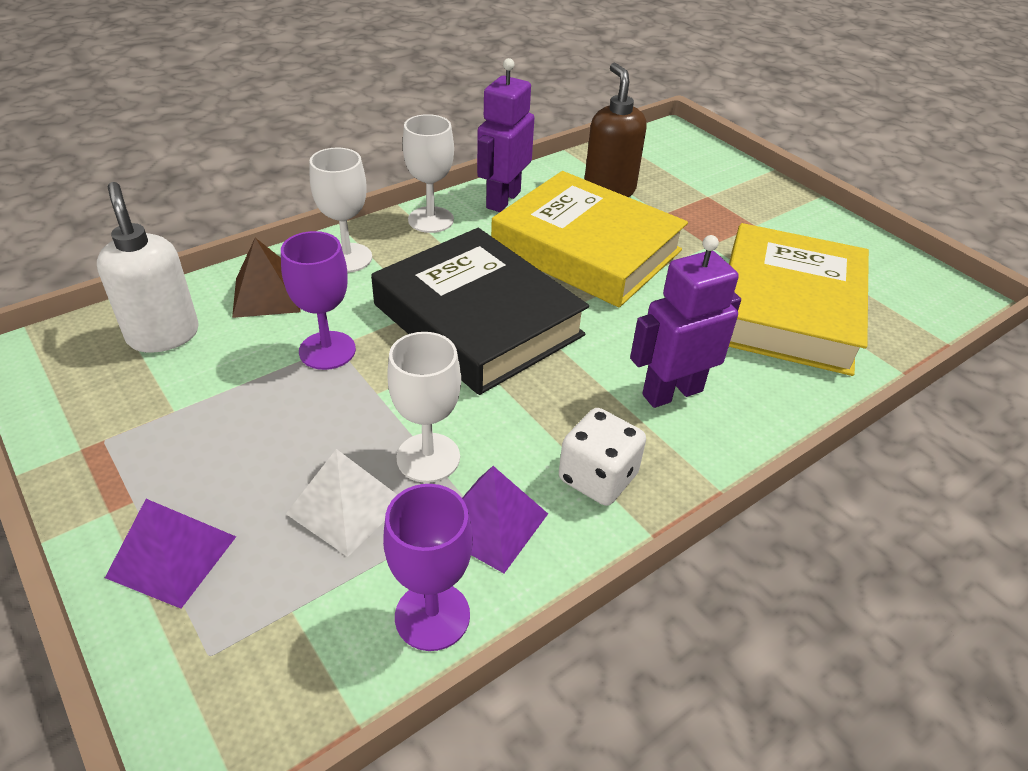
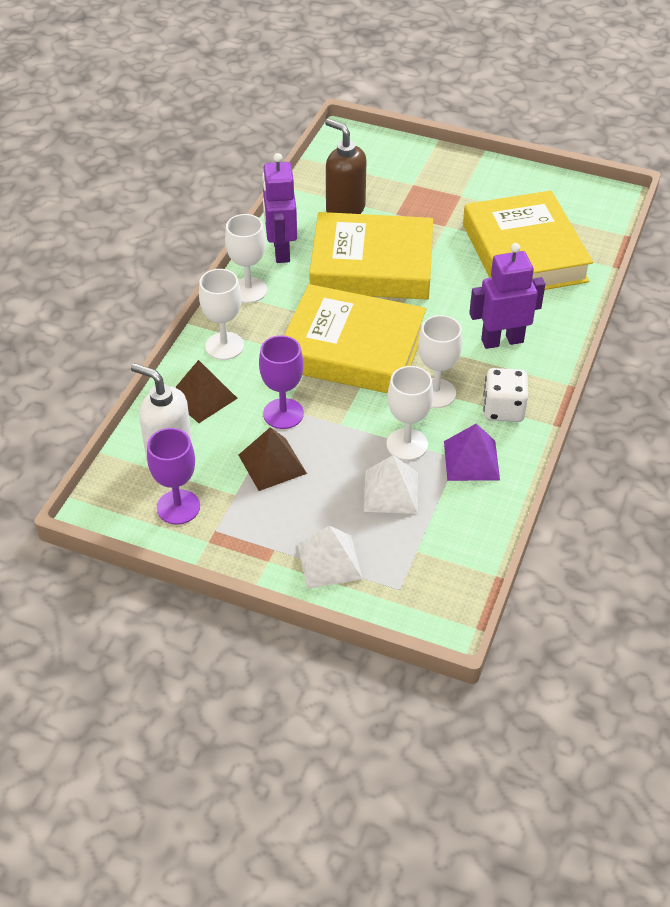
camera: 30 degrees left, 5 degrees up
(172, 556) = (329, 561): purple pyramid -> white pyramid
(251, 398) = (272, 464): none -> brown pyramid
(432, 616) = (485, 516): purple goblet -> purple goblet (178, 507)
(477, 320) = (352, 349): black book -> yellow book
(527, 414) = (436, 393): none -> white goblet
(672, 392) = (502, 340): purple robot -> purple robot turned 45 degrees clockwise

